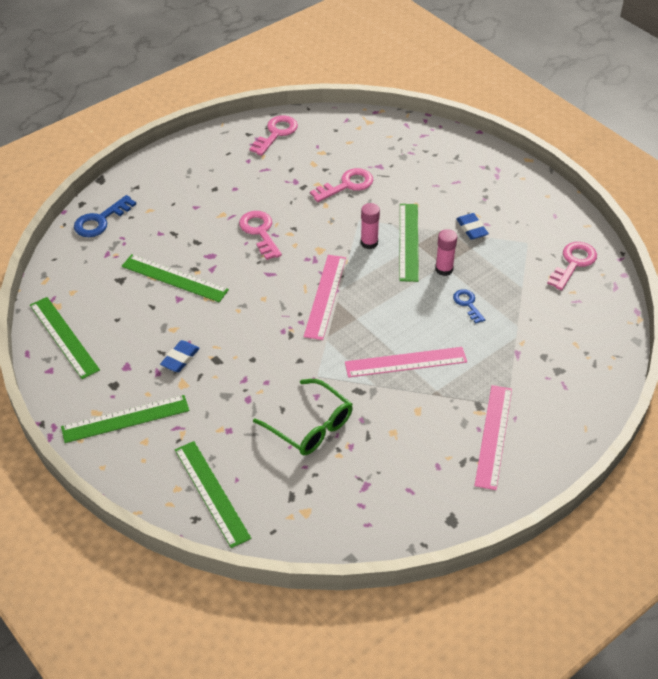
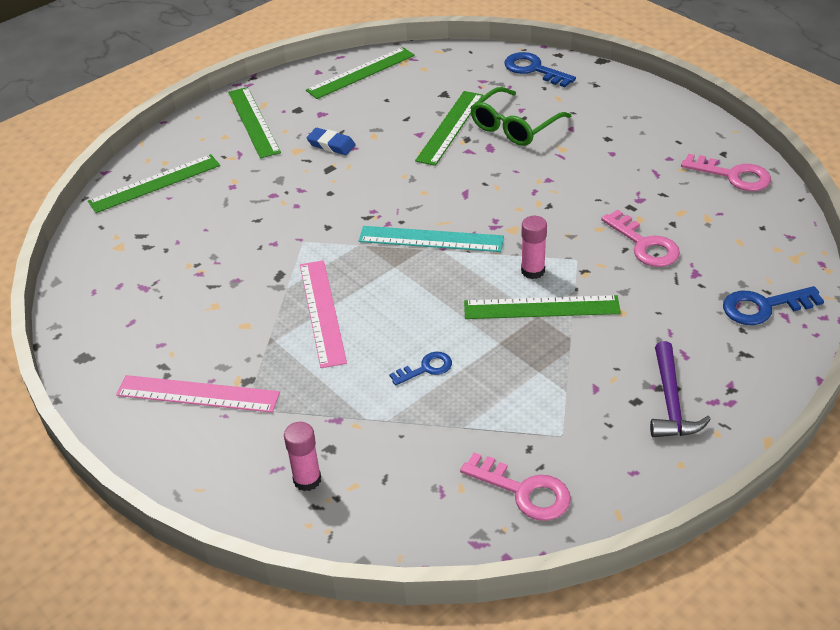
camera: 90 degrees right, 5 degrees down
(260, 232) = (536, 179): pink key -> none
(310, 426) = (231, 241): green glasses -> green glasses (514, 127)
(325, 296) = (431, 239): pink ruler -> turquoise ruler
(414, 142) = (763, 307): none -> blue key
(444, 269) = (491, 344): pink glue stick -> pink glue stick (307, 480)
(471, 229) = (581, 372): blue eraser -> none
(497, 193) = (671, 402): none -> purple hammer

